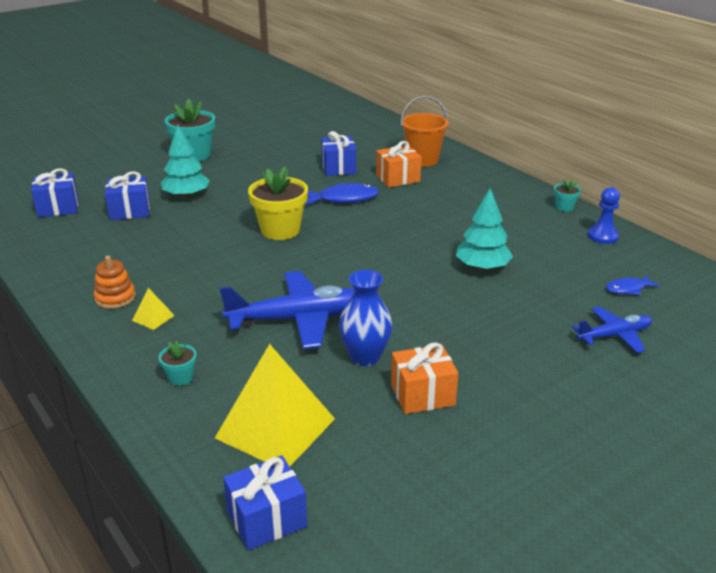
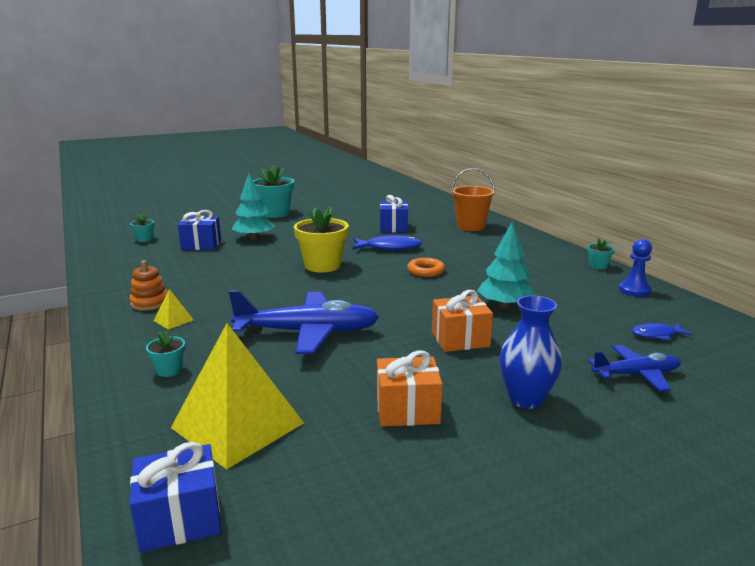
camera: 10 degrees right, 10 degrees down
(58, 208) = (145, 239): blue gift -> turquoise flower pot
(365, 357) = (359, 370): blue vase -> blue vase (526, 399)
(392, 228) = (425, 271): none -> orange ring
(398, 178) = (443, 237): orange gift -> orange gift (460, 339)

